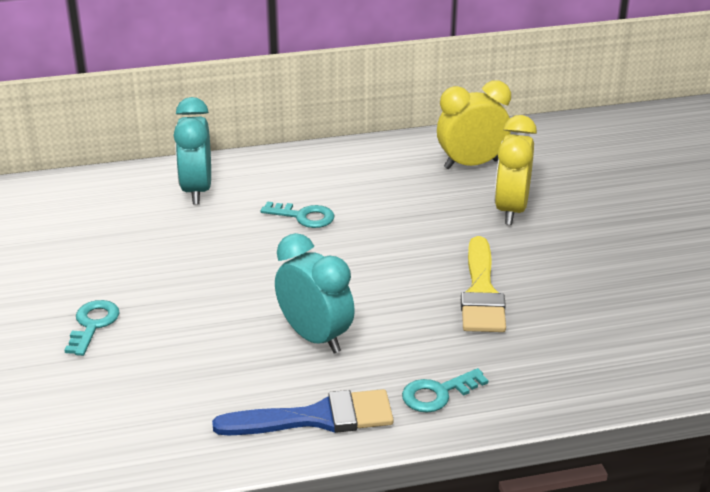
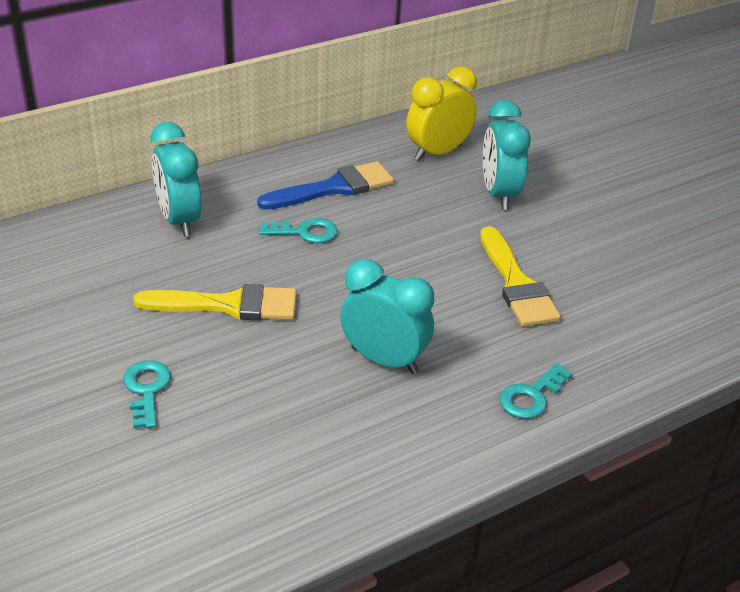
camera: 20 degrees left, 5 degrees up
(200, 267) = (228, 305): none -> yellow brush
(316, 418) = (431, 446): blue brush -> blue brush (334, 188)
(511, 210) = (499, 194): yellow clock -> turquoise clock

